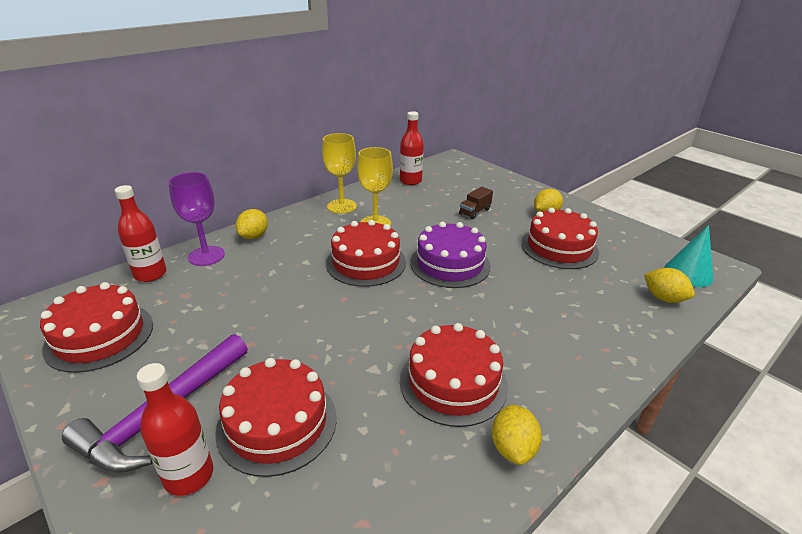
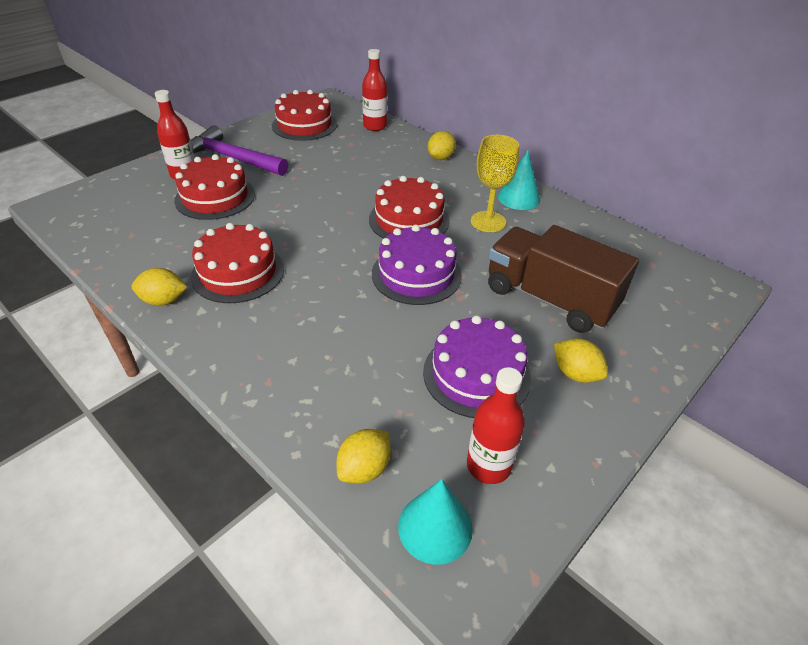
camera: 85 degrees right, 10 degrees up
(206, 256) = (404, 142): purple goblet -> none
(254, 236) = (440, 158): yellow lemon -> yellow lemon turned 75 degrees counterclockwise
(341, 206) = (518, 198): yellow goblet -> turquoise cone
(410, 181) = (614, 243): red bottle -> red bottle (488, 465)
(475, 212) = (549, 299): brown truck -> brown truck, size x2.49
(559, 247) = (476, 374): red cake -> purple cake

